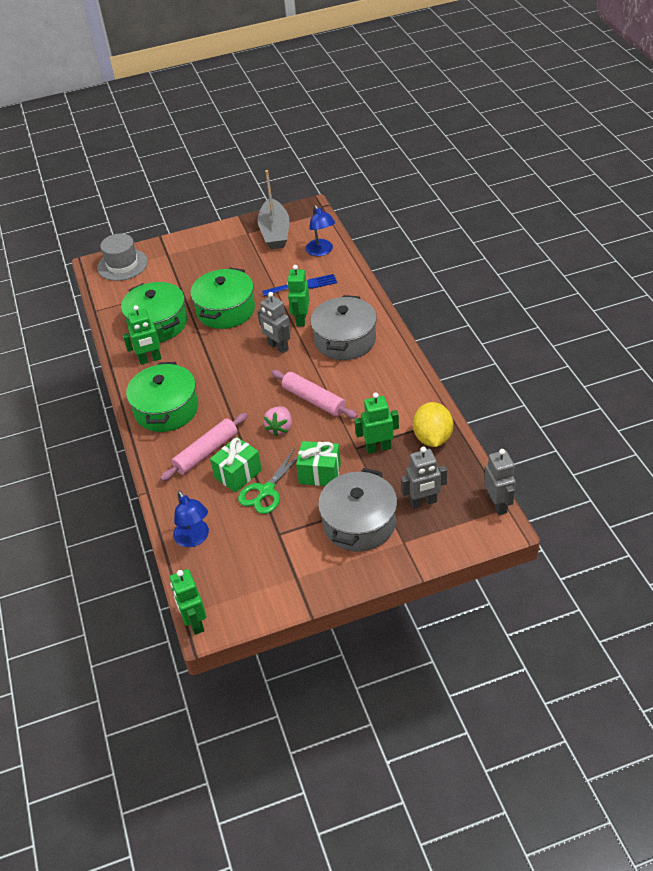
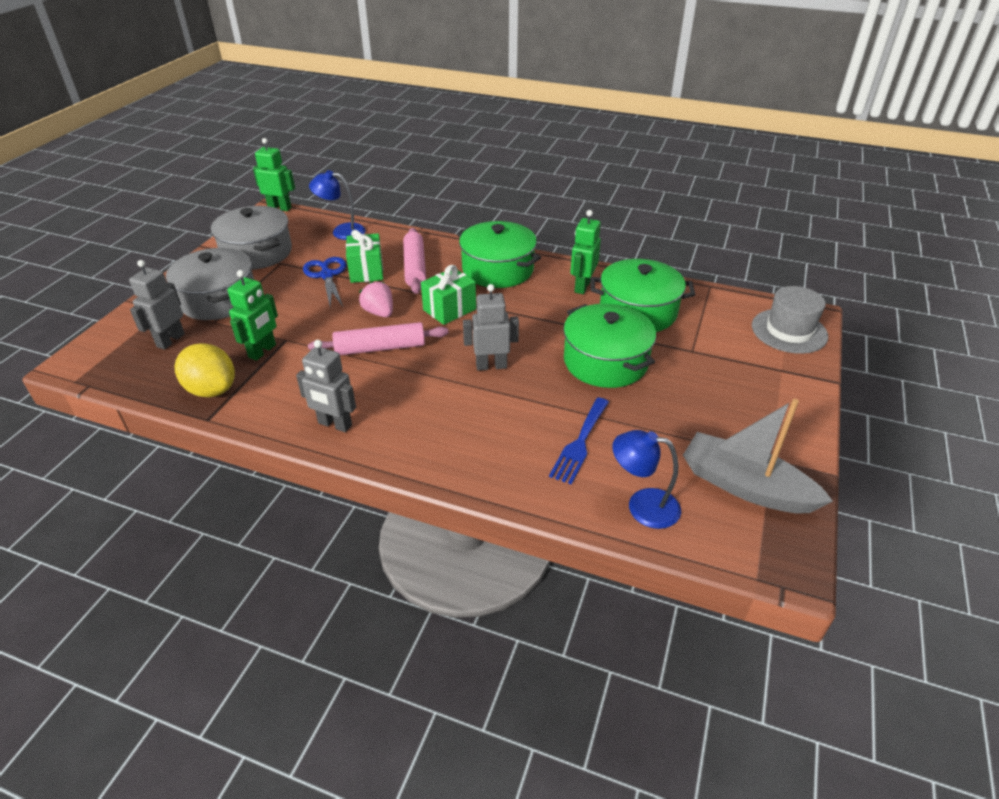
camera: 125 degrees right, 5 degrees down
(266, 491) = (327, 275): green scissors -> blue scissors
(301, 319) = (515, 405): green robot -> none
(320, 473) = (296, 307): green gift -> green gift (449, 309)
(345, 340) = (432, 418): grey pot -> grey pot (257, 252)
(498, 504) = (87, 378): grey robot -> grey robot (334, 424)

